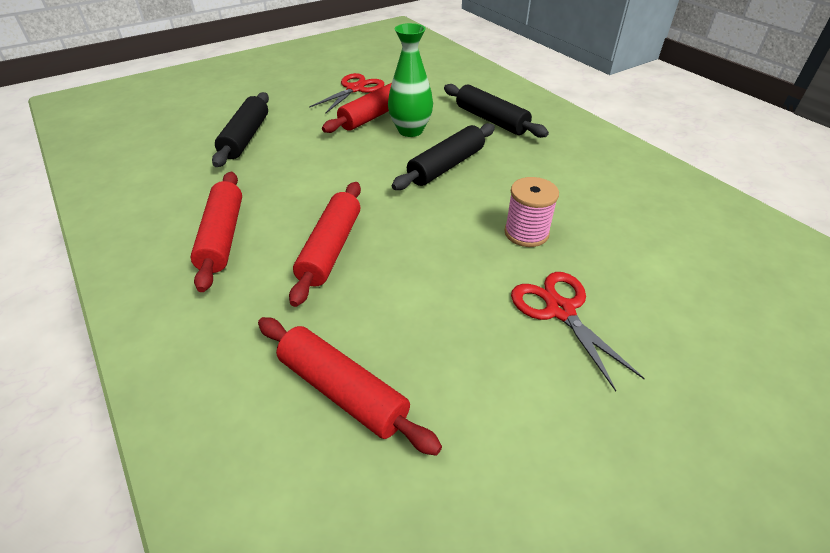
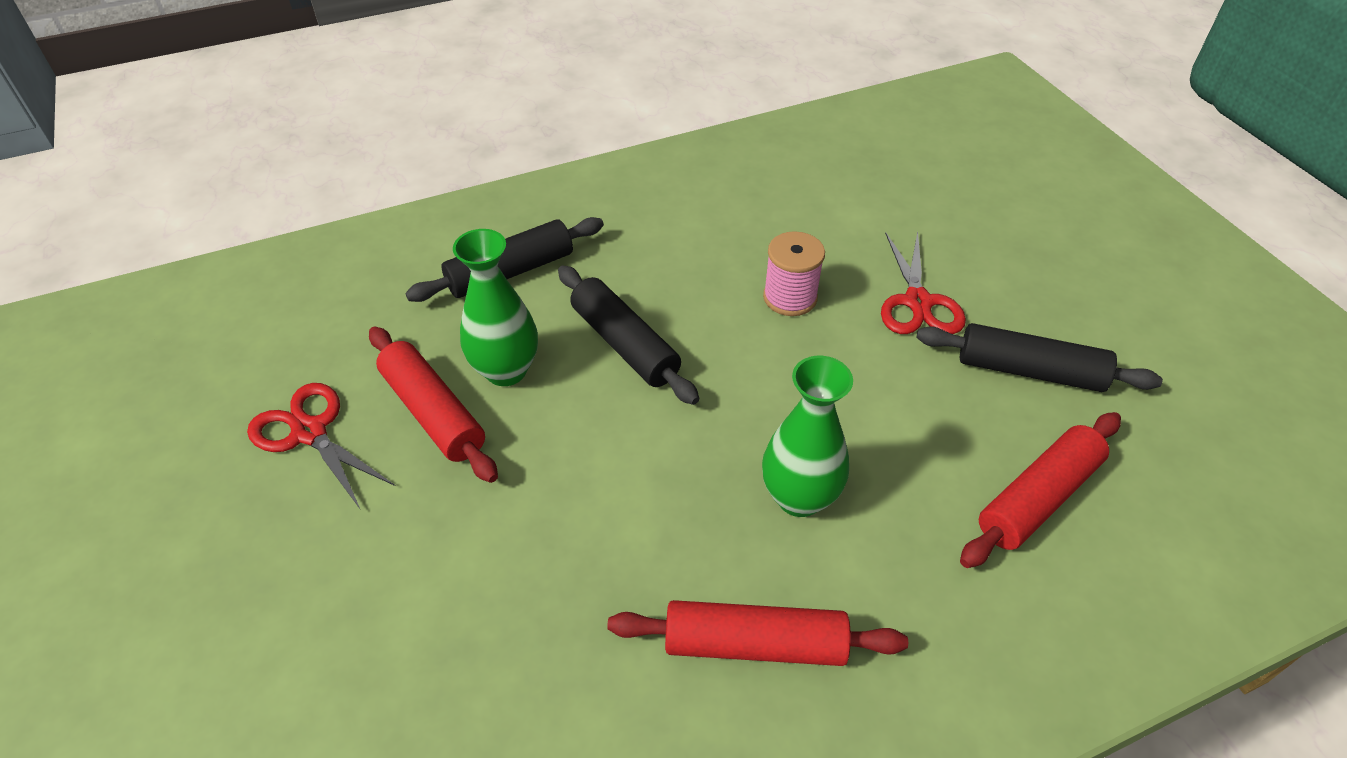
camera: 80 degrees left, 5 degrees up
(245, 137) = (434, 626): black rolling pin -> black rolling pin (1029, 371)
(331, 249) = (799, 497): red rolling pin -> green vase
(560, 310) = (918, 302): red scissors -> red scissors turned 75 degrees counterclockwise

